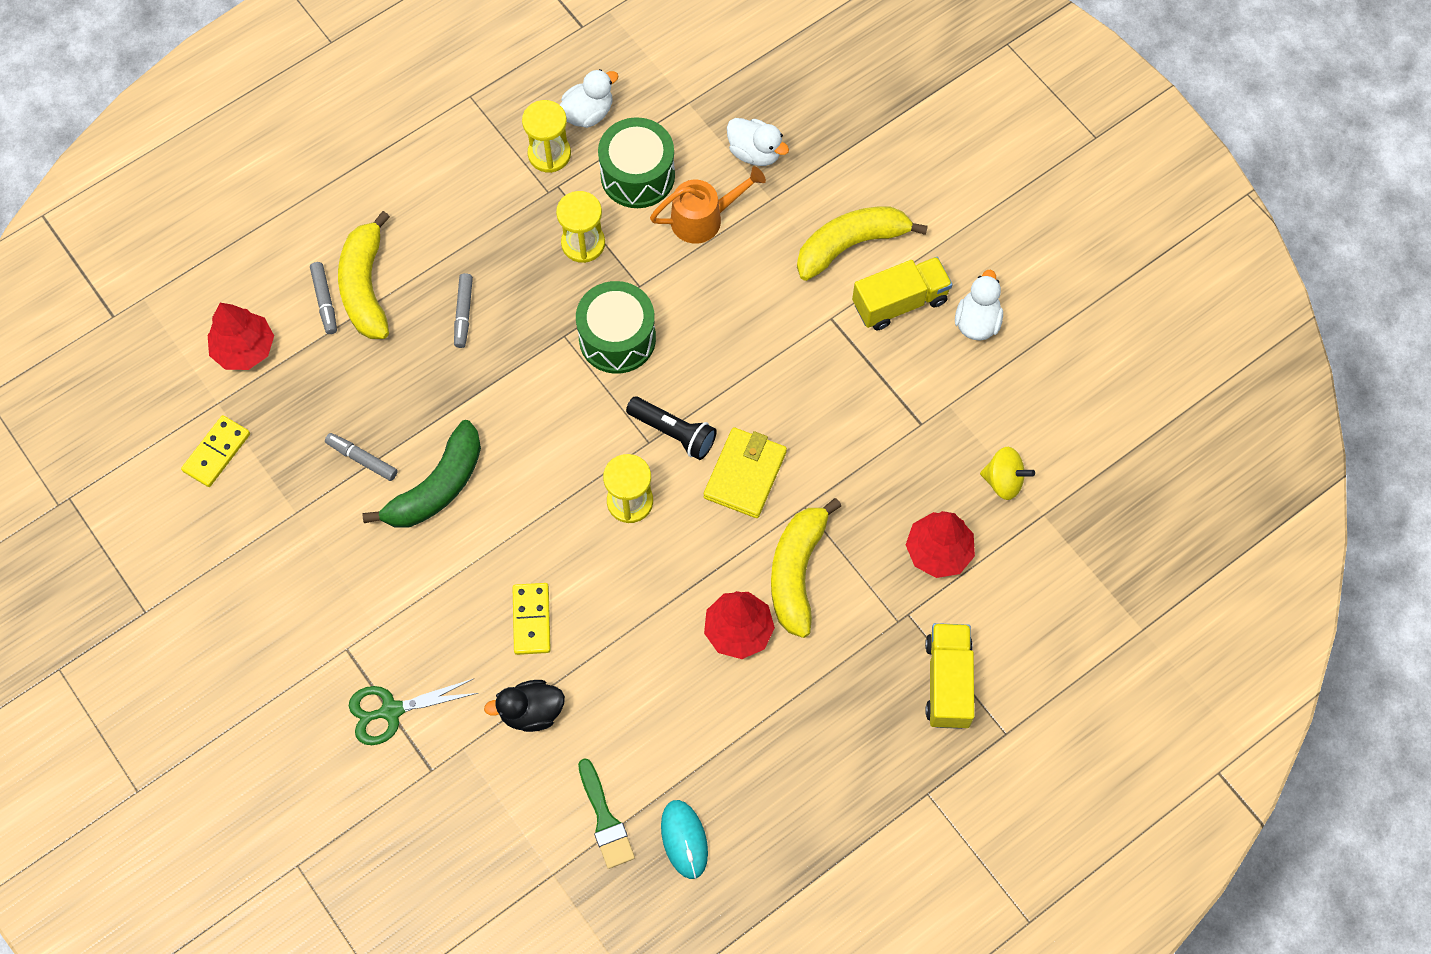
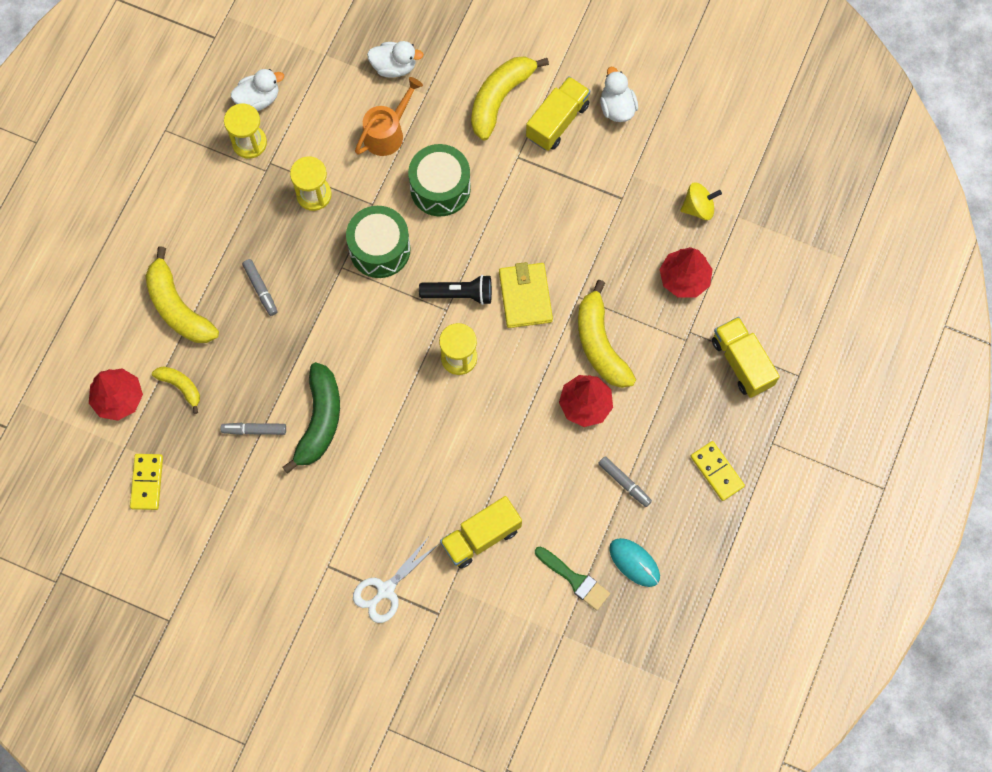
camera: 30 degrees left, 5 degrees up
(315, 371) = (181, 387): none -> yellow banana
(325, 301) = (155, 333): grey marker -> grey marker (624, 483)
(391, 711) = (385, 590): green scissors -> white scissors
(531, 712) = (481, 537): black duck -> yellow truck
(532, 620) = (442, 475): yellow domino -> yellow domino (717, 471)
(588, 113) = (258, 99): white duck -> white duck turned 45 degrees clockwise
(637, 175) = (322, 126): green drum -> green drum (440, 188)

